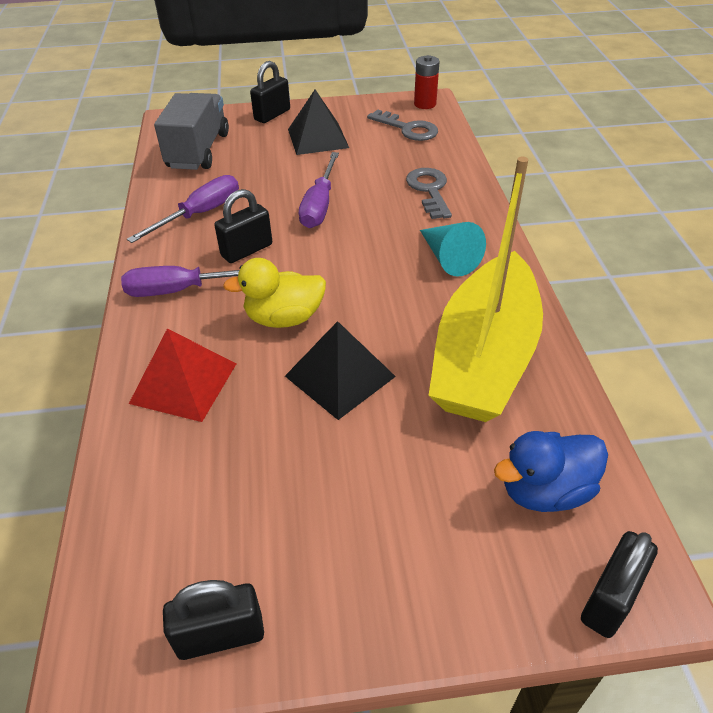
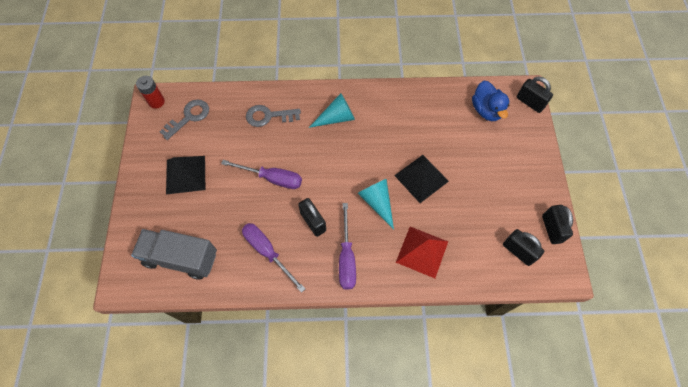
camera: 85 degrees left, 20 degrees up
(272, 115) = (139, 204): black padlock -> black padlock (518, 251)
(284, 318) = (377, 202): yellow duck -> turquoise cone
(484, 357) = (412, 116): yellow boat -> none

